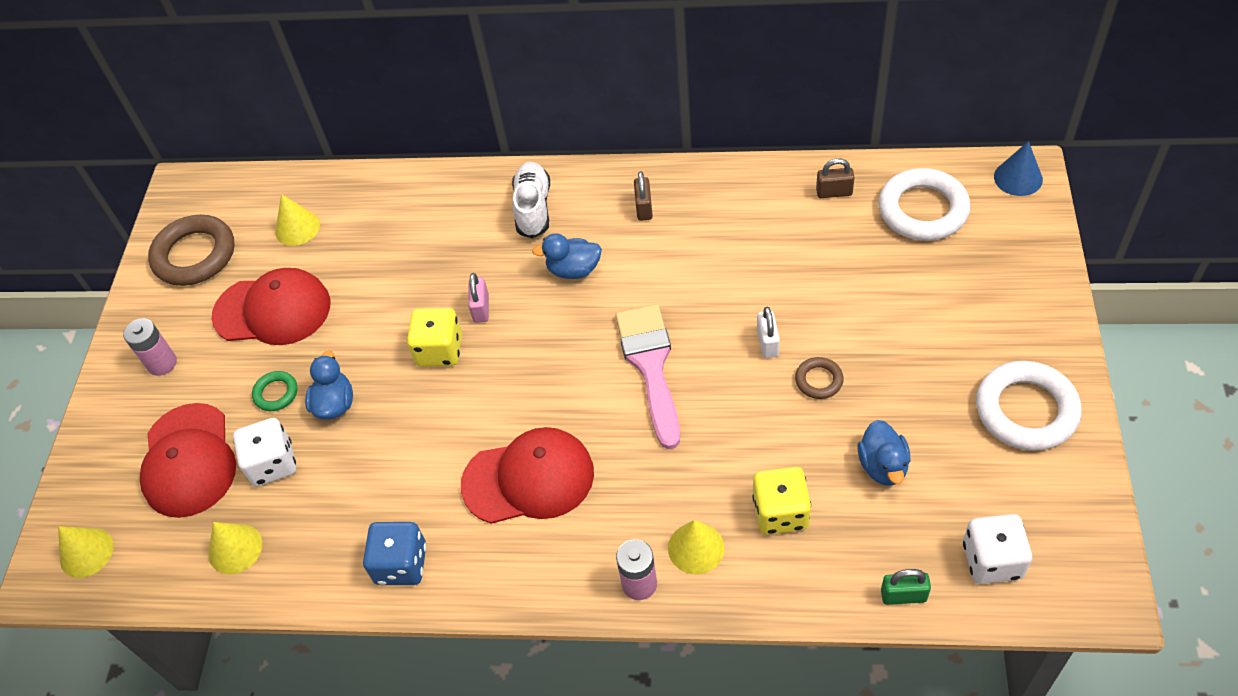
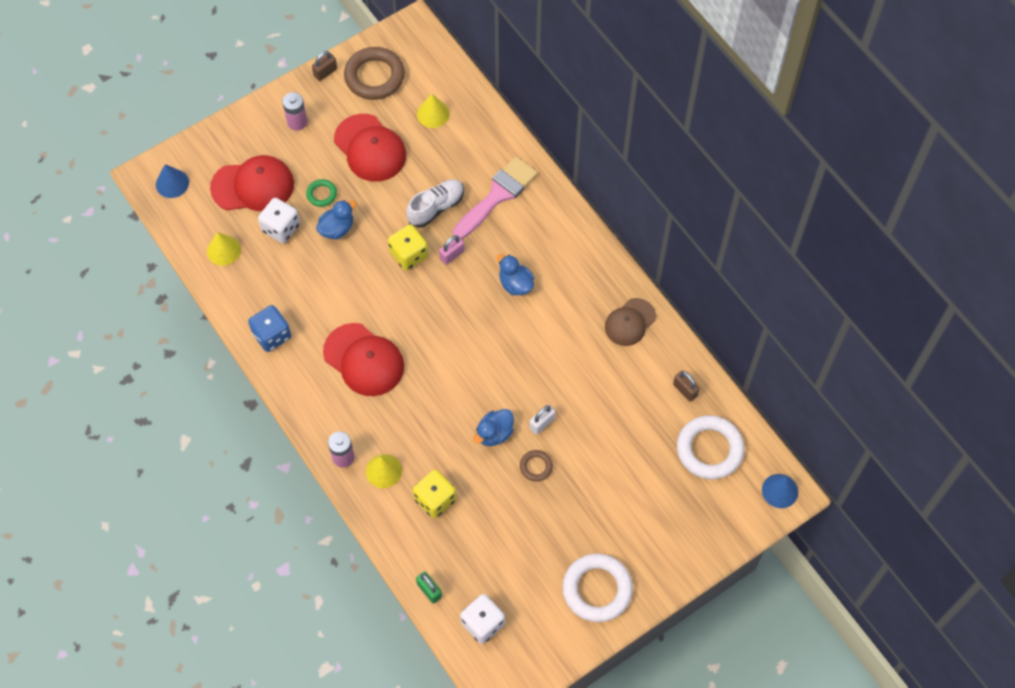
camera: 45 degrees right, 10 degrees up
(86, 552) = (172, 183): yellow cone -> blue cone
(188, 461) = (253, 186): red cap -> red cap turned 135 degrees counterclockwise
(533, 208) = (543, 229): white shoe -> white shoe (436, 207)
(644, 208) = (590, 290): brown padlock -> brown padlock (325, 72)
(650, 365) = (480, 371): pink brush -> pink brush (498, 195)
(712, 195) = (630, 322): none -> brown cap
(883, 466) = (503, 534): blue duck -> blue duck (494, 433)

